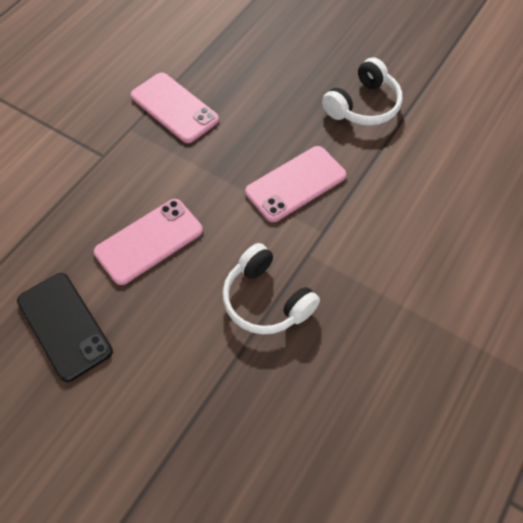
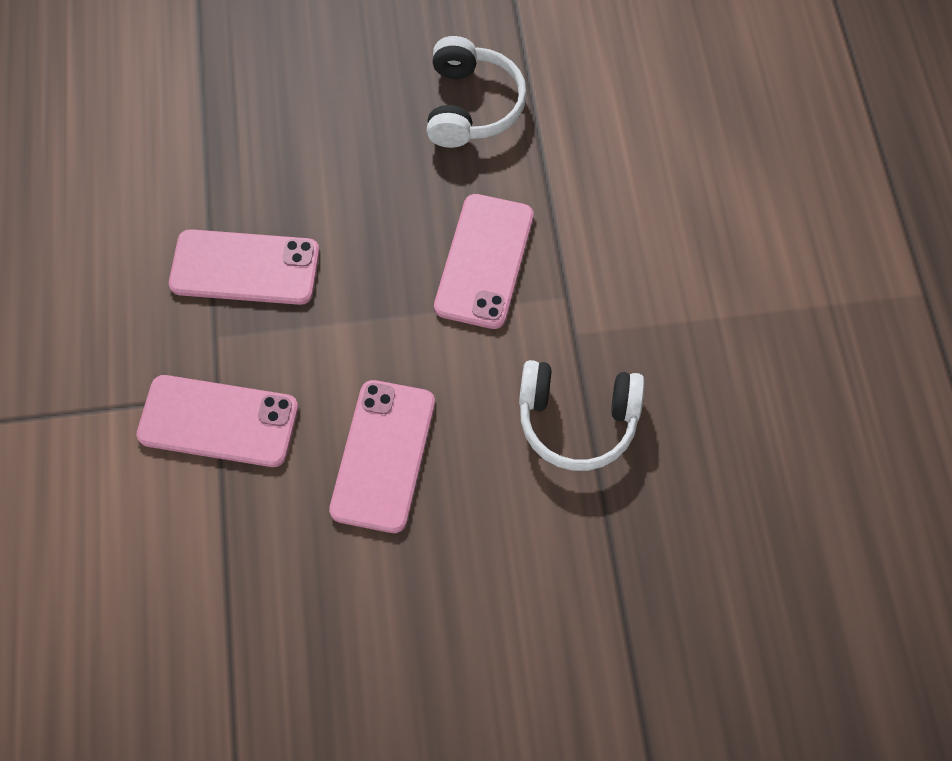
camera: 40 degrees left, 5 degrees up
(64, 326) = (385, 626): black phone -> none
(91, 168) = (218, 421): none -> pink phone

